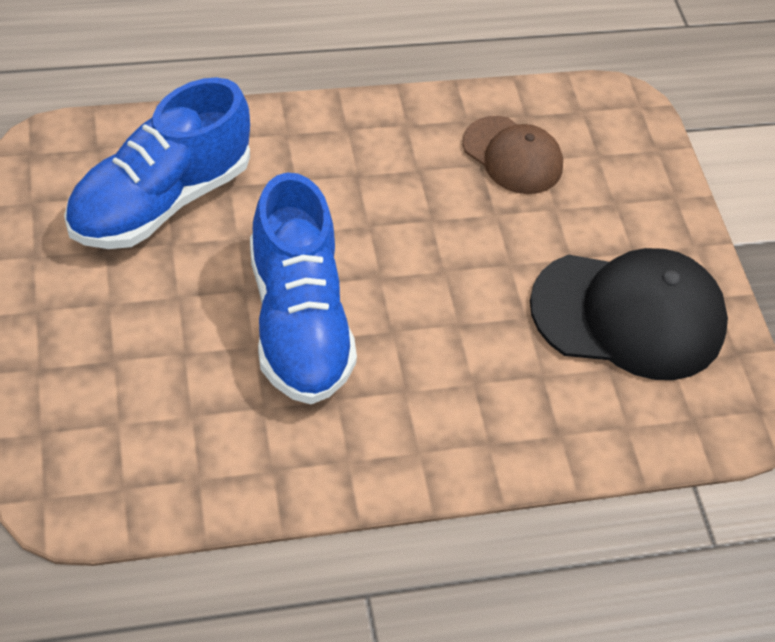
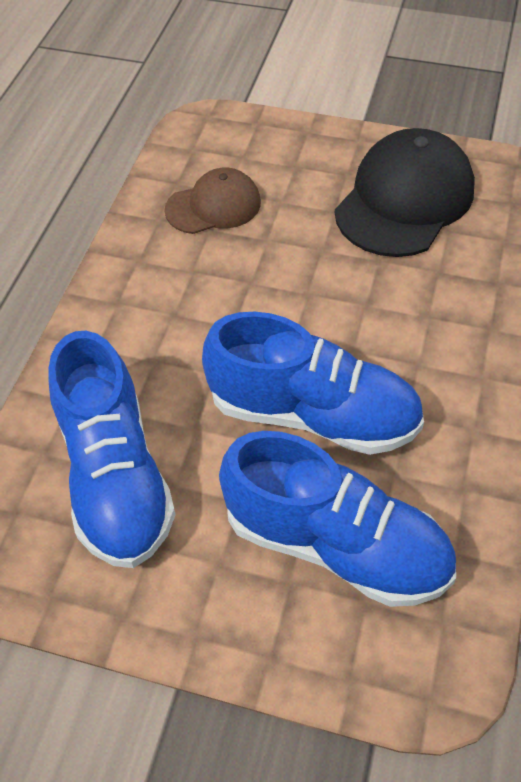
camera: 55 degrees left, 0 degrees up
(166, 382) = (336, 544): none -> blue shoe

